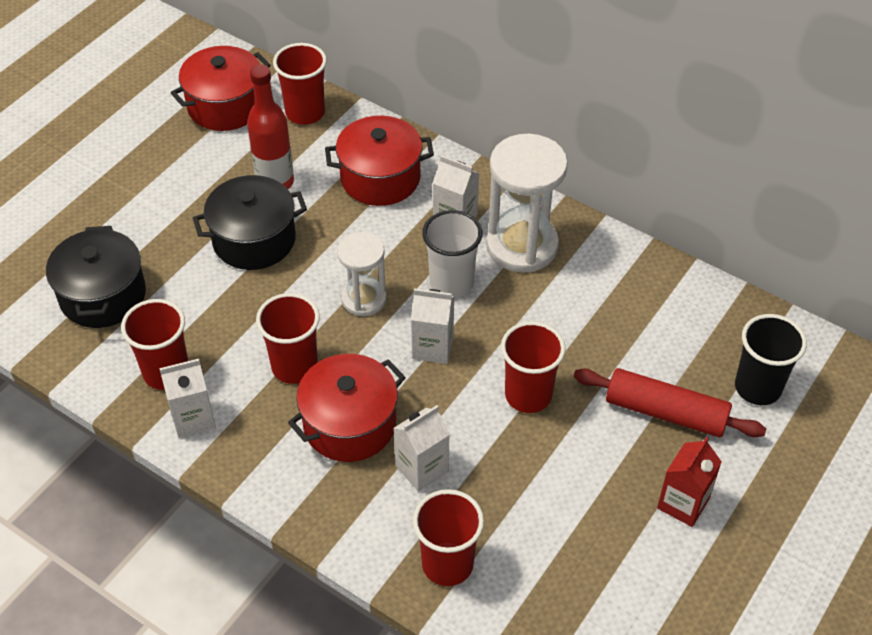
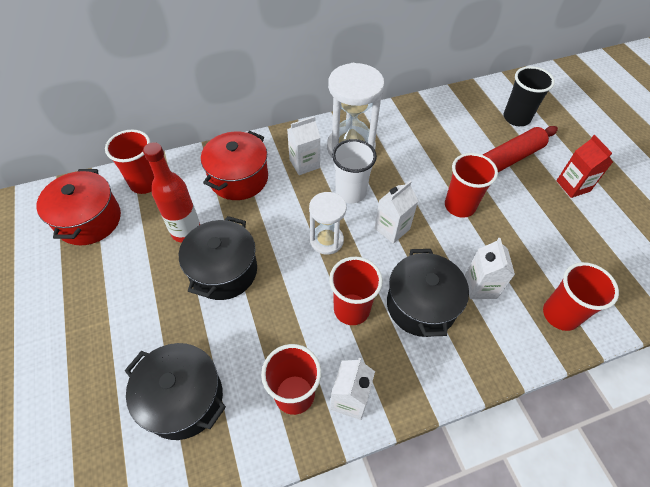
camera: 55 degrees left, 5 degrees up
(349, 424) = (421, 305): red pot -> black pot

